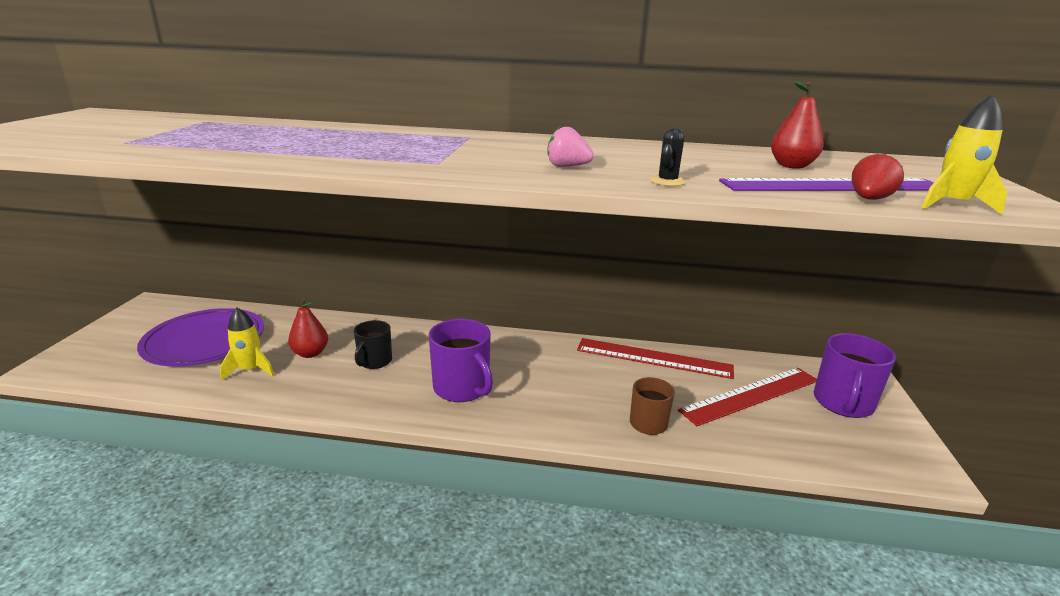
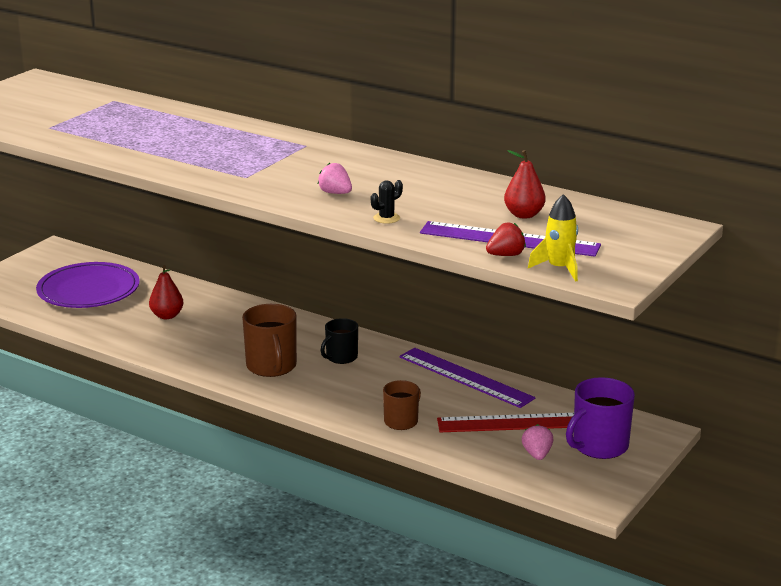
camera: 25 degrees right, 0 degrees up
(250, 370) = (115, 320): yellow rocket -> none
(374, 361) = (215, 332): black mug -> black mug (341, 357)
(462, 388) = (271, 366): purple mug -> brown mug
(653, 358) = (465, 377): red ruler -> purple ruler
(809, 428) = (537, 455): none -> pink strawberry

